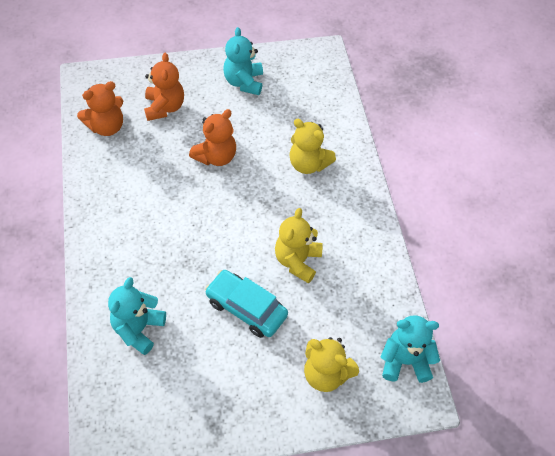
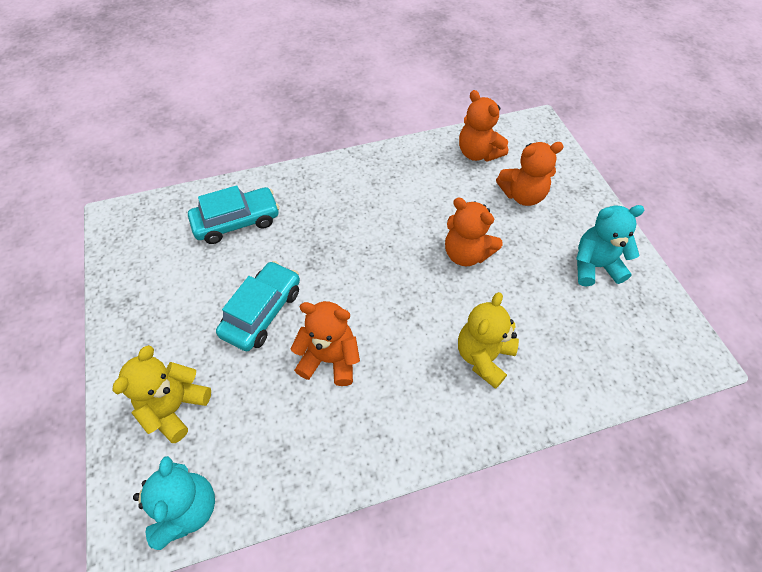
camera: 85 degrees right, 0 degrees up
(138, 329) = (237, 222): turquoise teddy bear -> turquoise car
(297, 261) = (330, 359): yellow teddy bear -> orange teddy bear

